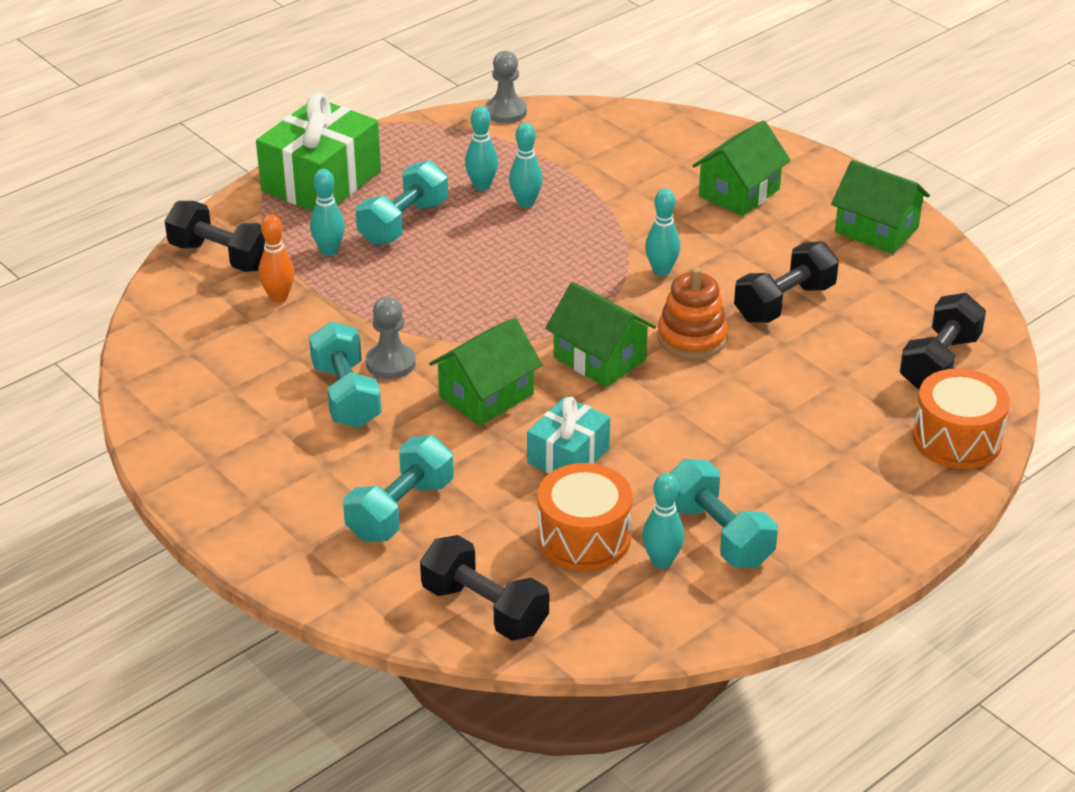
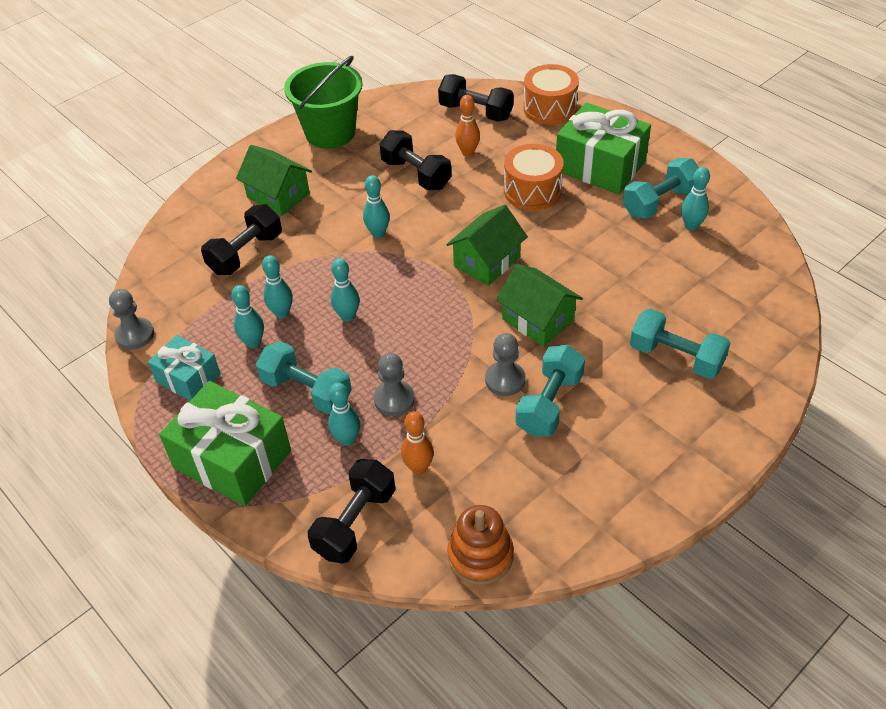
camera: 90 degrees left, 10 degrees up
(346, 395) = (549, 404): turquoise dumbbell -> turquoise dumbbell turned 45 degrees counterclockwise
(378, 282) = (394, 399): none -> grey pawn
(484, 609) = (761, 305): black dumbbell -> black dumbbell (246, 254)
(514, 249) = (347, 316): none -> turquoise bowling pin
(568, 456) = (598, 273): turquoise gift -> turquoise gift (188, 378)
(584, 538) = (679, 261): orange drum -> orange drum (532, 191)
(692, 338) = (459, 217): orange stacking toy -> orange stacking toy (480, 555)
(807, 480) = (600, 166): none -> green gift
(836, 351) = (468, 152): none -> orange bowling pin
(876, 230) = (330, 133): green house -> green bucket

